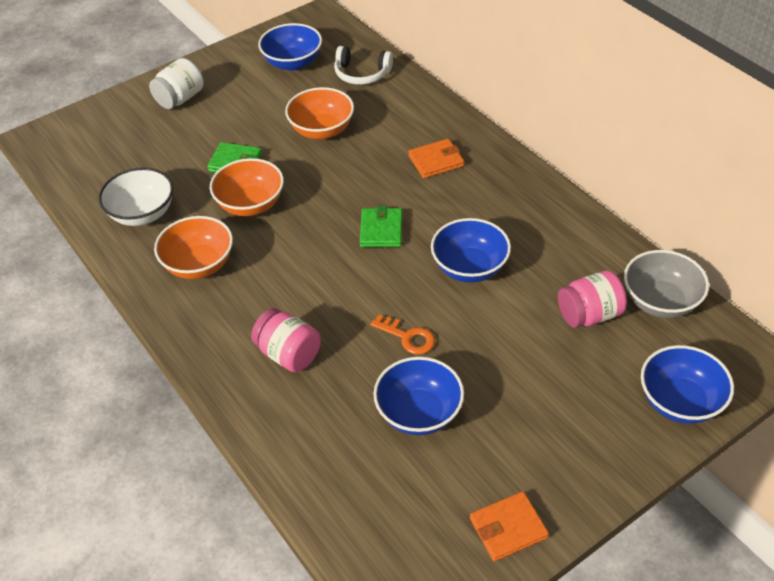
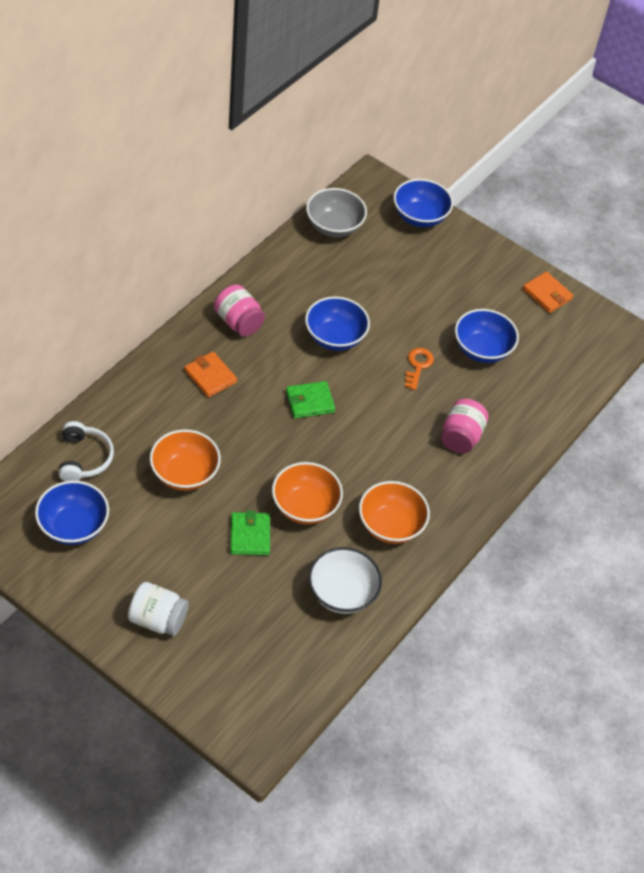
camera: 115 degrees left, 5 degrees up
(589, 315) = (360, 264): pink jar -> pink jar (238, 322)

